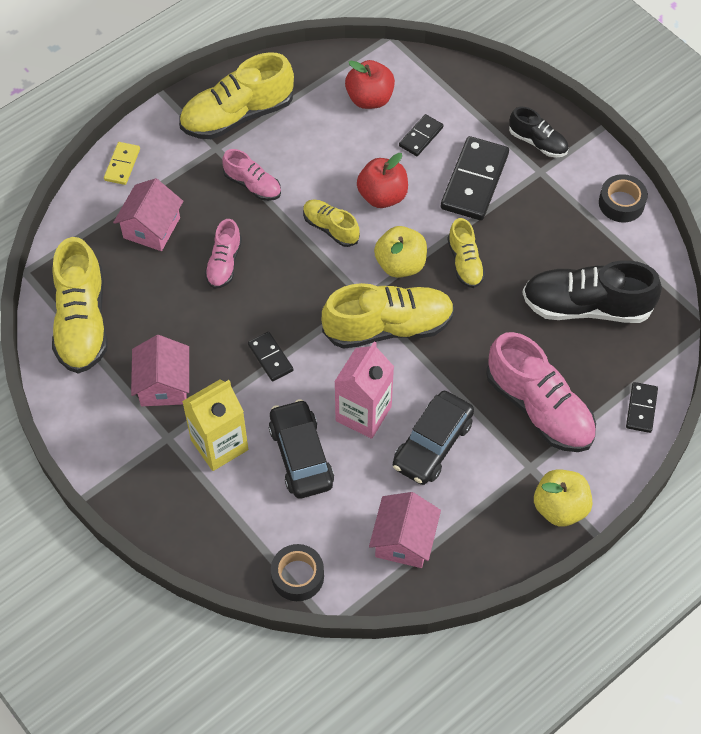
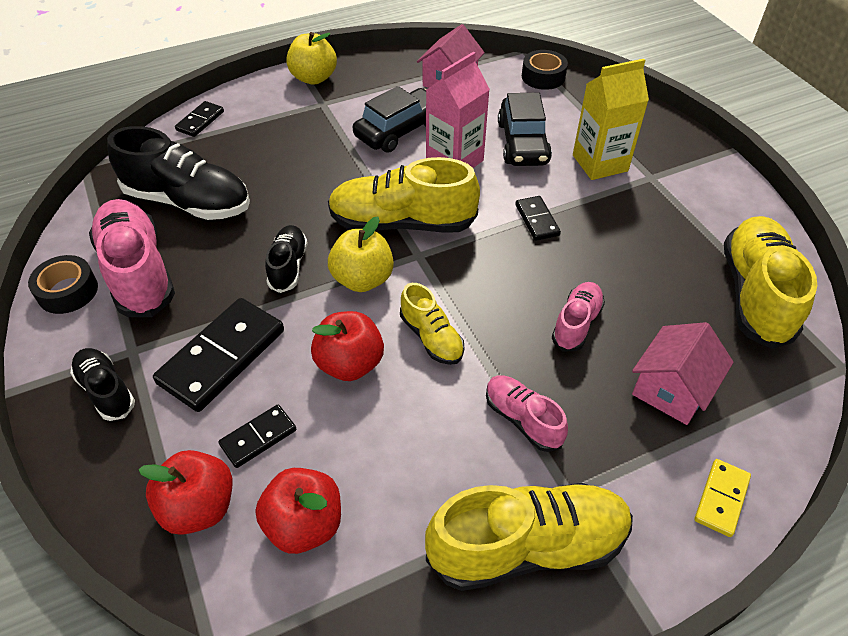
camera: 165 degrees left, 10 degrees down
(163, 385) = (655, 218): pink house -> none
(435, 94) = (199, 507): none -> red apple
(465, 262) = (288, 266): yellow shoe -> black shoe
(539, 408) = (289, 137): pink shoe -> pink shoe (138, 272)

